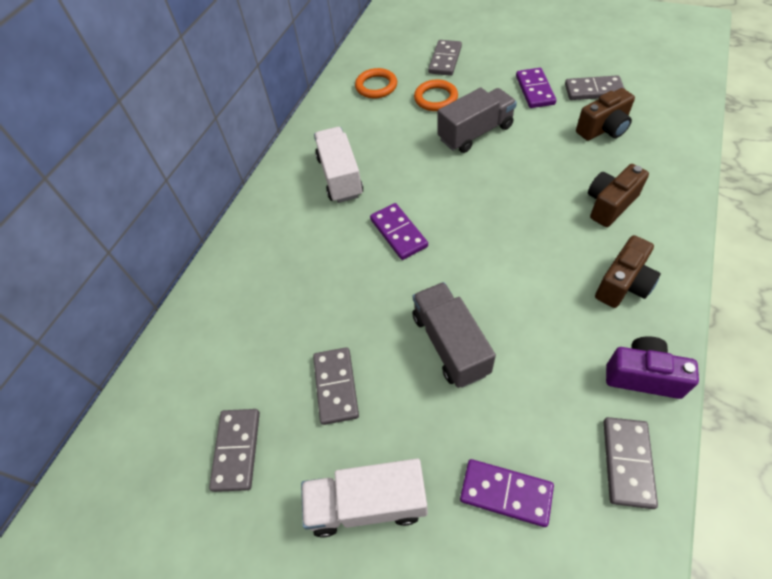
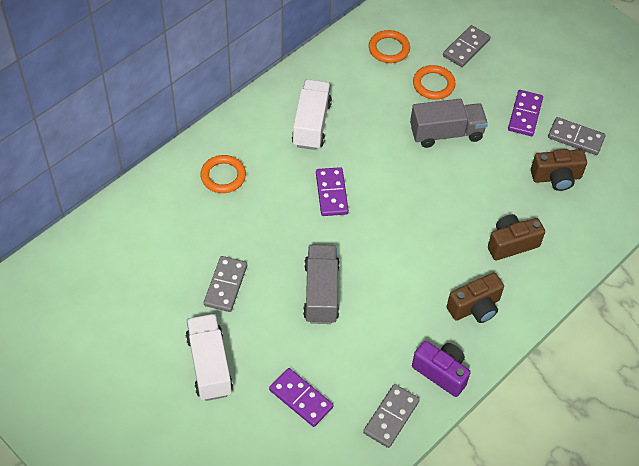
camera: 15 degrees right, 0 degrees up
(236, 450) = (140, 296): grey domino -> none
(273, 264) = (223, 176): none -> orange ring
(367, 503) = (209, 365): white truck -> white truck turned 60 degrees clockwise

